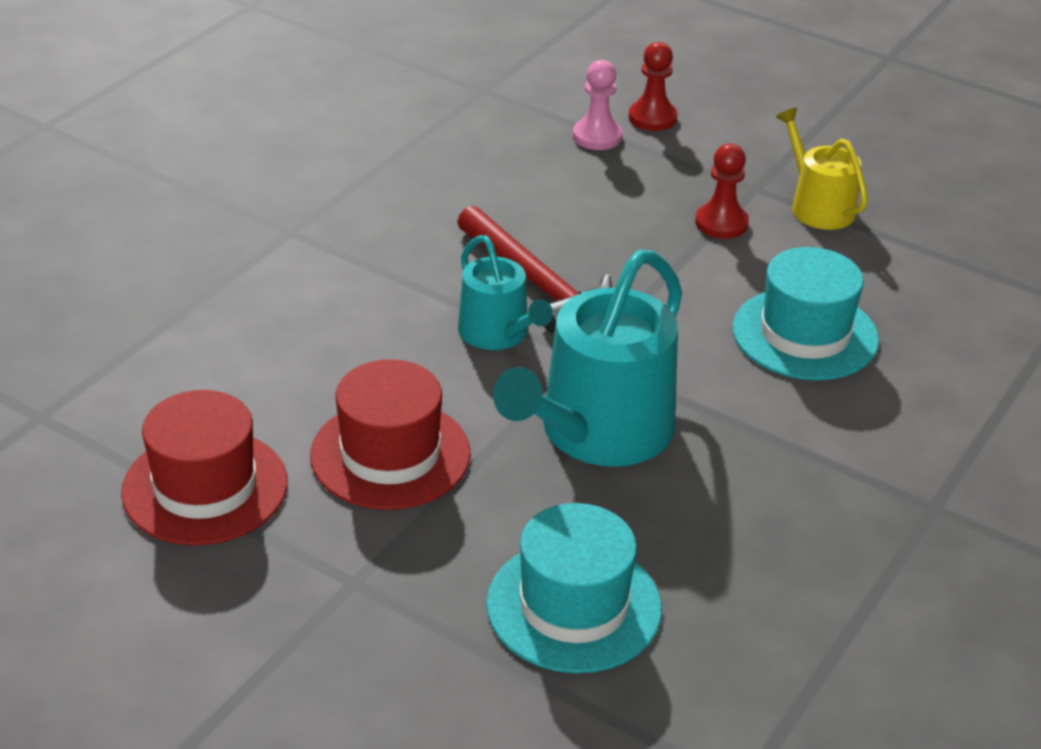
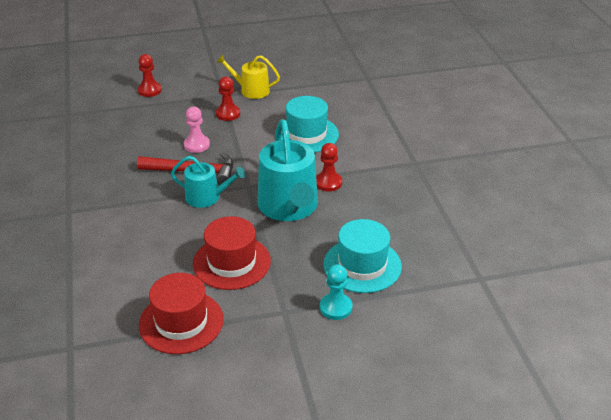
camera: 45 degrees left, 0 degrees up
(434, 637) = (336, 307): none -> turquoise pawn
(597, 136) = (139, 108): pink pawn -> pink pawn (196, 145)
(721, 437) = (328, 183): none -> red pawn

